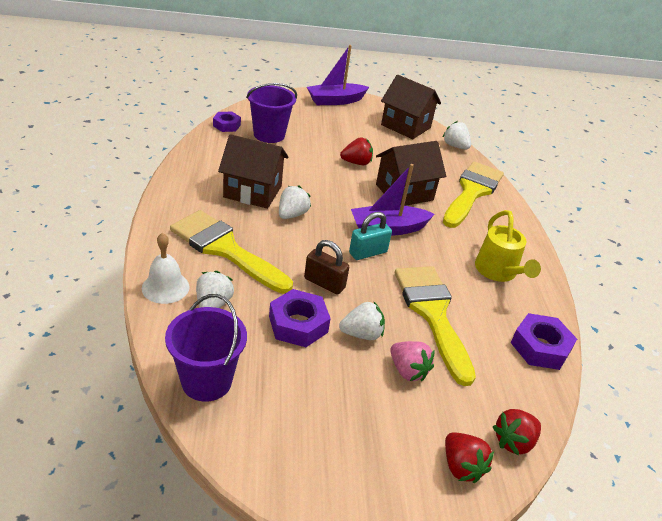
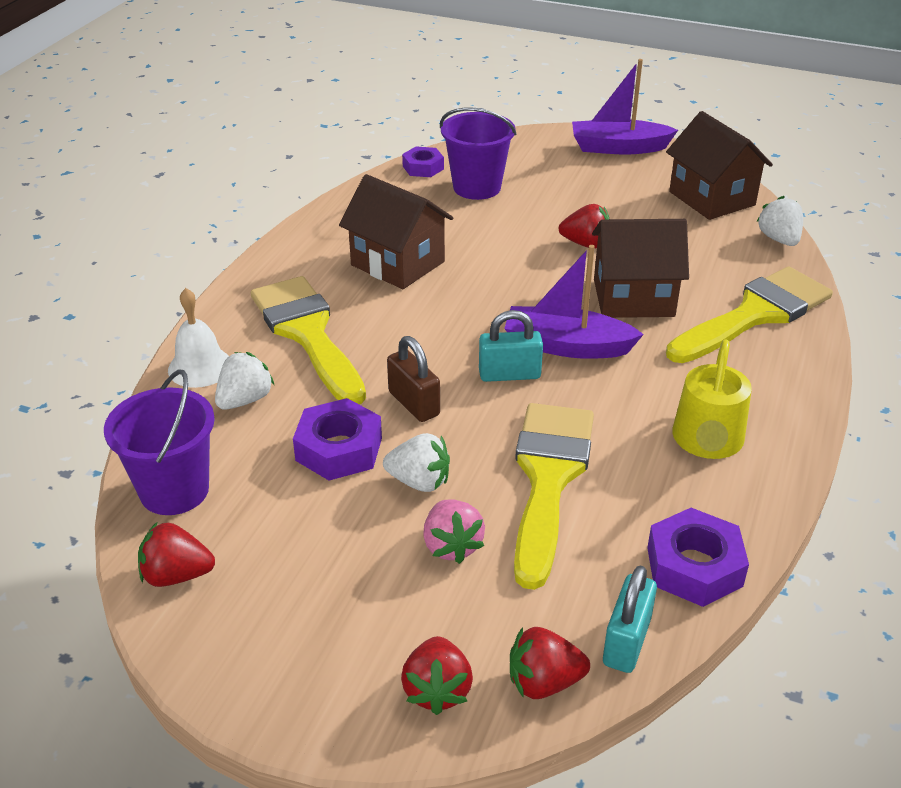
camera: 30 degrees right, 0 degrees up
(249, 442) = (176, 575): none -> red strawberry
(292, 214) = (432, 303): white strawberry -> none
(537, 402) = (626, 641): none -> turquoise padlock

